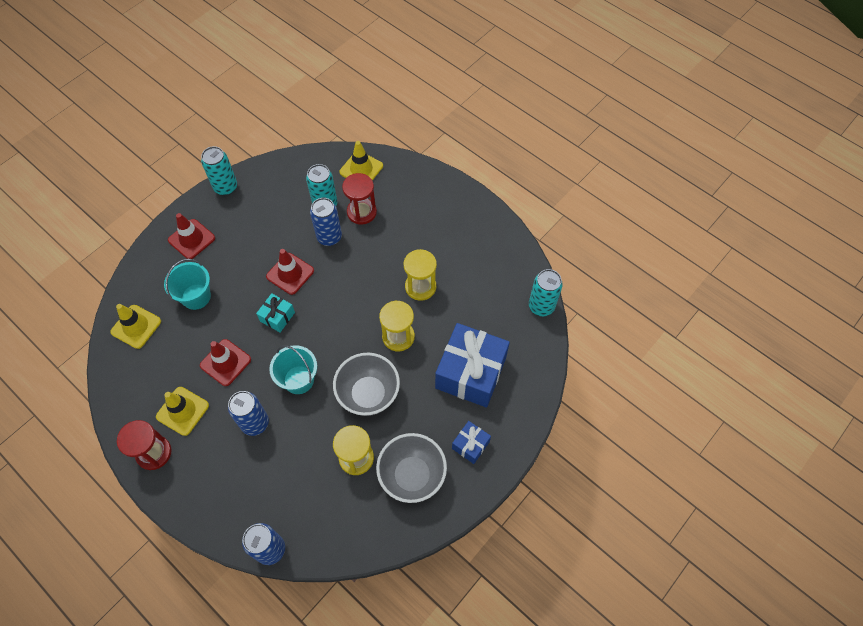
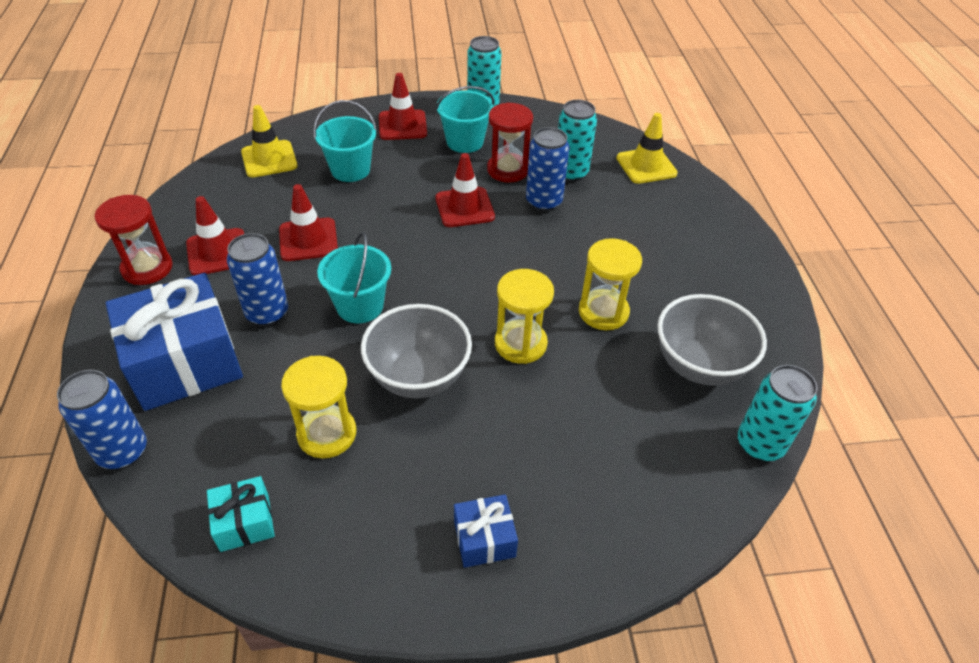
camera: 40 degrees right, 15 degrees down
(182, 411) = (217, 252): yellow traffic cone -> red traffic cone
(243, 225) = (465, 142): none -> turquoise bucket
(277, 317) = (407, 235): turquoise gift -> turquoise gift (245, 522)
(361, 212) = (605, 202): red hourglass -> red hourglass (508, 170)
(412, 475) = (368, 511): grey bowl -> grey bowl (699, 365)
(470, 373) = (575, 450): blue gift -> blue gift (185, 362)

